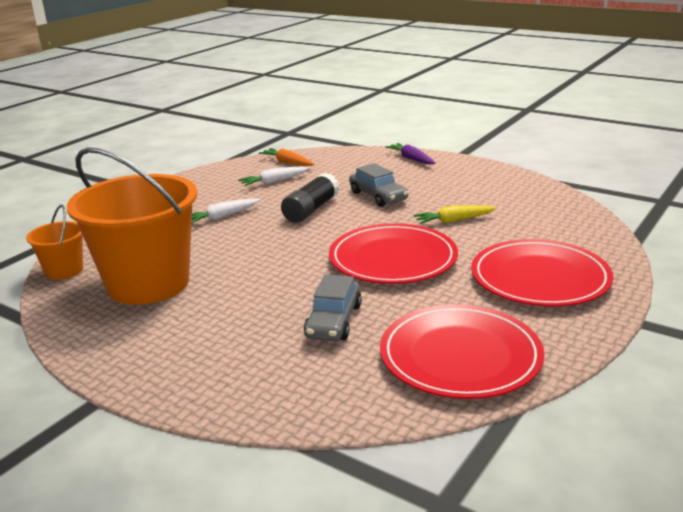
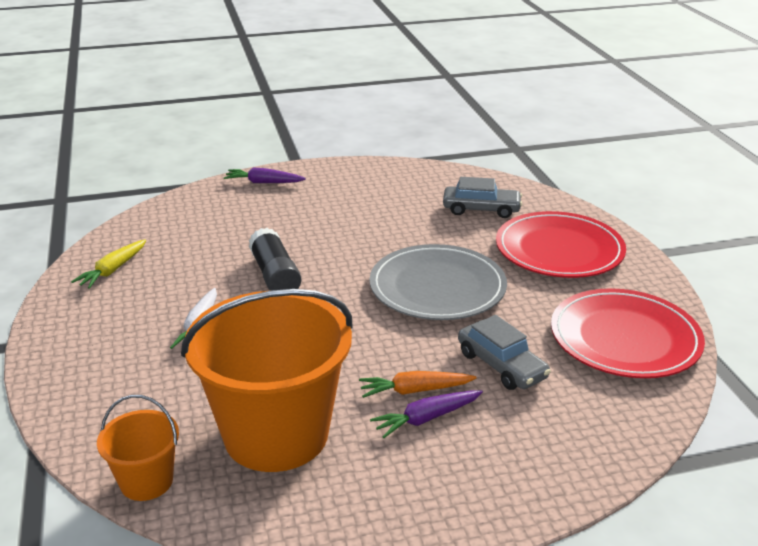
camera: 50 degrees left, 5 degrees up
(229, 321) = (426, 418): none -> purple carrot
(274, 182) = (173, 263): white carrot -> none
(287, 163) = (141, 235): orange carrot -> orange carrot (415, 390)
(378, 196) = (309, 234): grey car -> grey car (481, 209)
(393, 259) = (437, 287): red plate -> grey plate
(454, 221) = (415, 229): yellow carrot -> yellow carrot (113, 270)

